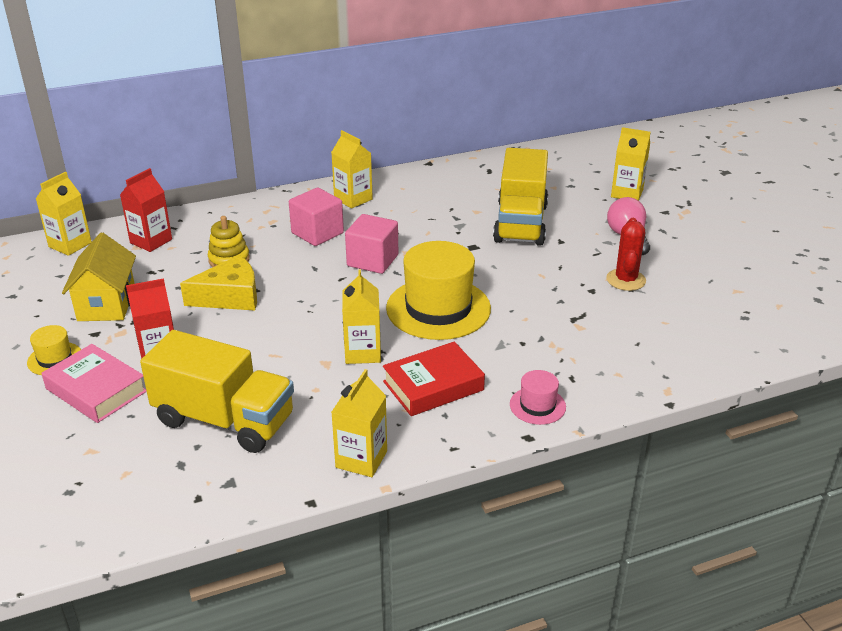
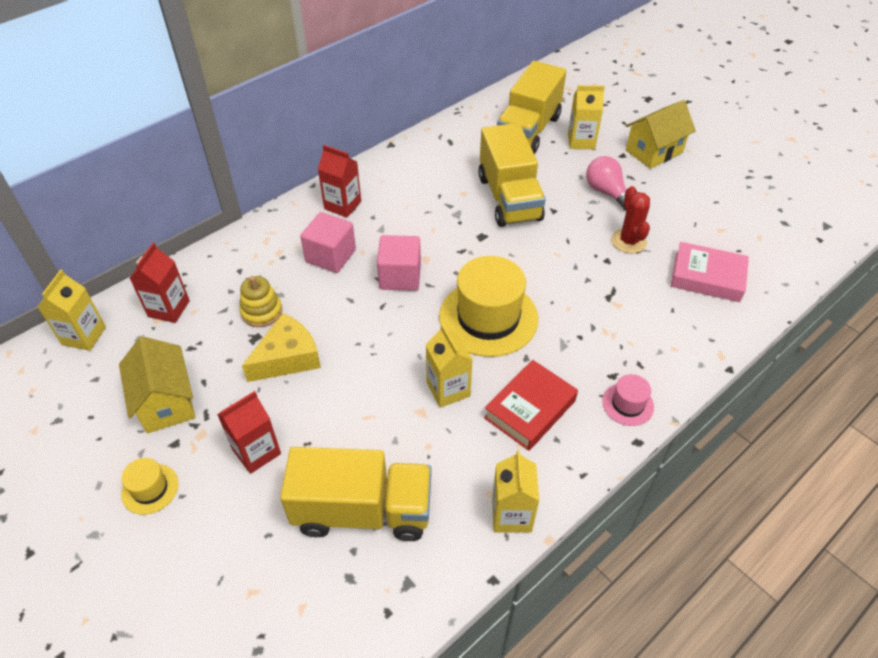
camera: 20 degrees left, 15 degrees up
(96, 390) = (215, 514): pink book -> pink book (707, 277)
(353, 199) = (342, 205): yellow carton -> red carton
(576, 175) = (528, 130): none -> yellow truck
(703, 215) = (654, 151): none -> yellow house

